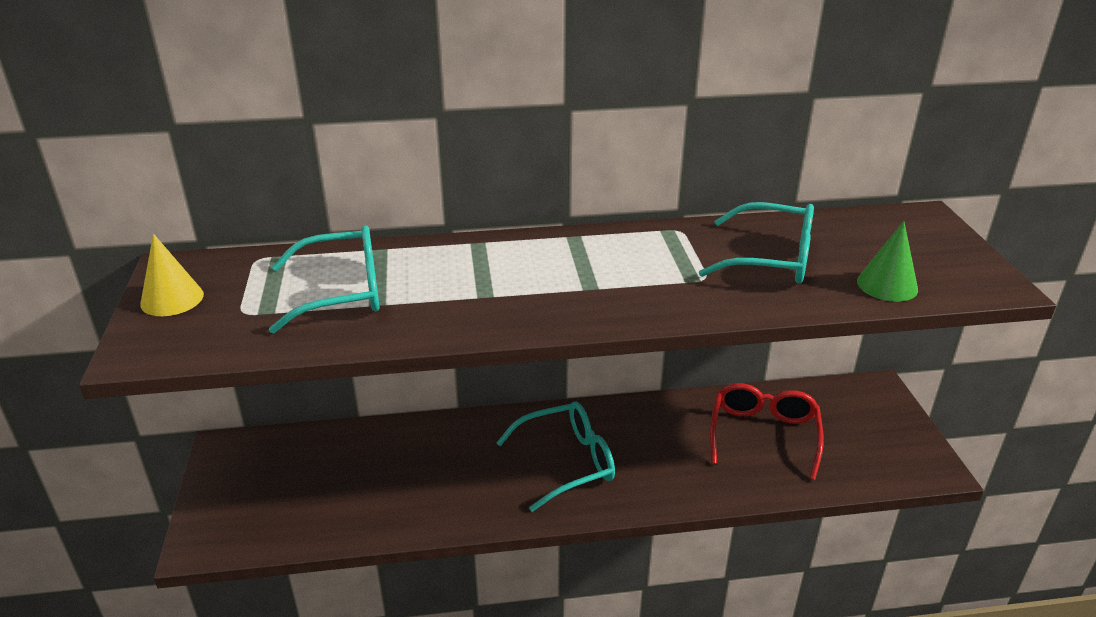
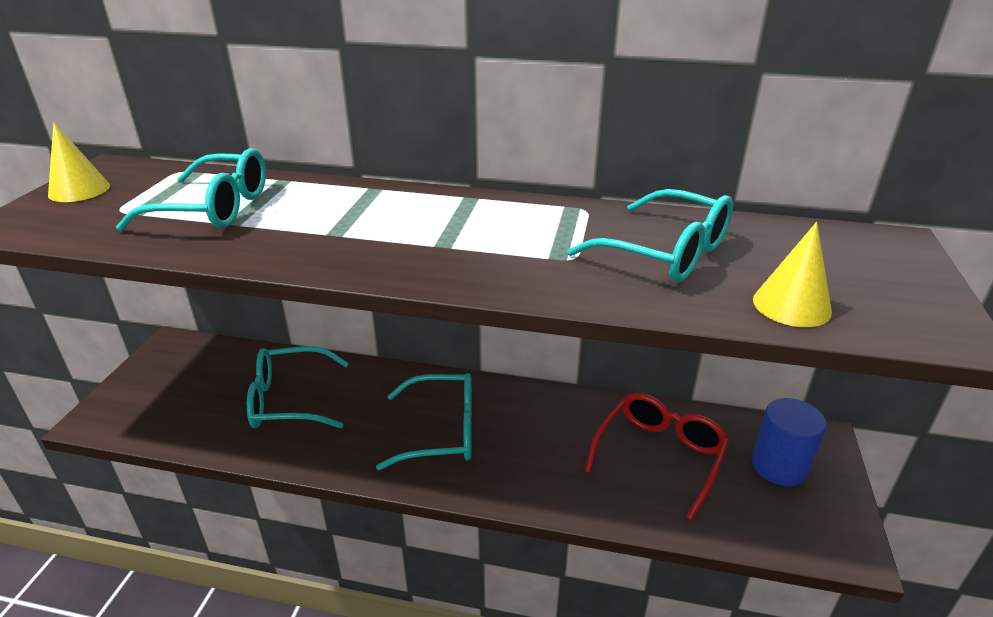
camera: 20 degrees right, 0 degrees up
(398, 471) = (289, 400): none -> turquoise glasses
(857, 419) = (779, 466): none -> blue cylinder
(887, 285) = (791, 305): green cone -> yellow cone

